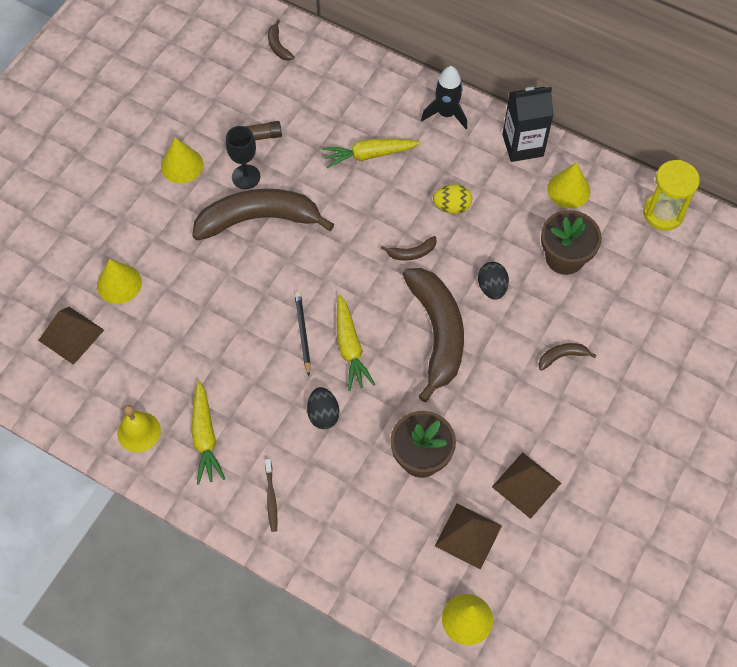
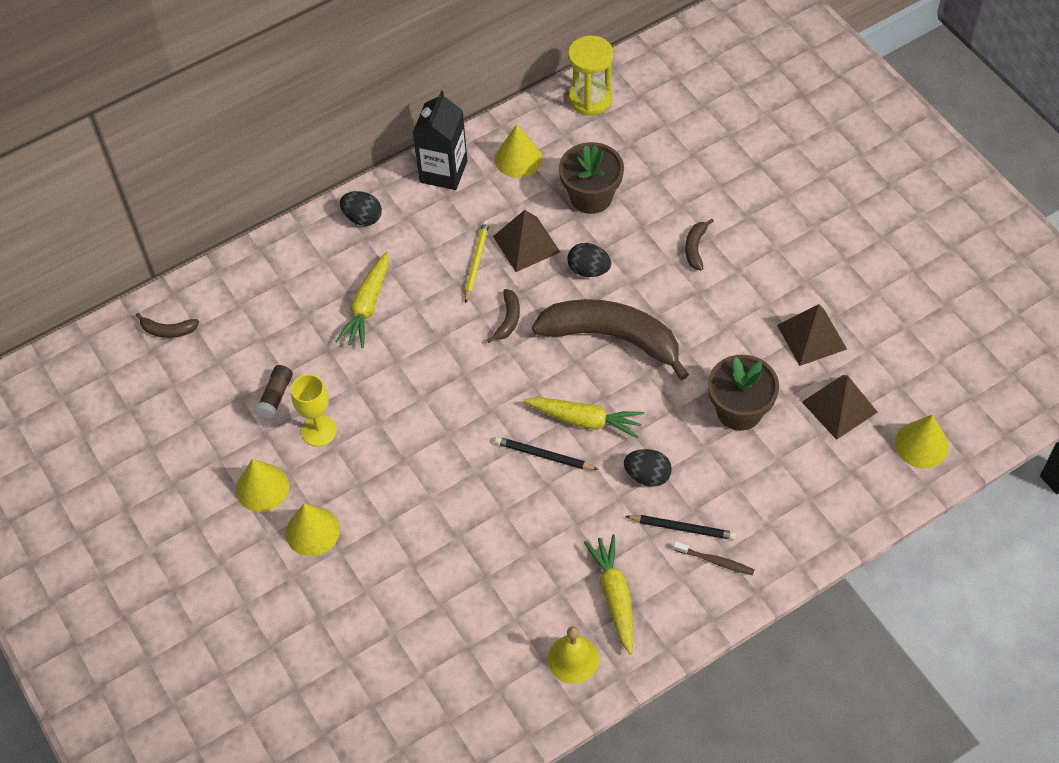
camera: 60 degrees left, 5 degrees down
(71, 335) = (414, 685): brown pyramid -> brown pyramid (526, 244)
(119, 283) = (377, 610): yellow cone -> yellow cone (312, 531)
(205, 437) = (614, 596): yellow carrot -> yellow carrot turned 120 degrees counterclockwise
(246, 177) = (319, 431): black goblet -> yellow goblet
(259, 219) = (381, 440): brown banana -> none
(289, 461) = (682, 528): none -> black pencil
(446, 114) = (362, 218): black rocket -> black egg
(452, 207) = (476, 262): yellow egg -> yellow pencil

